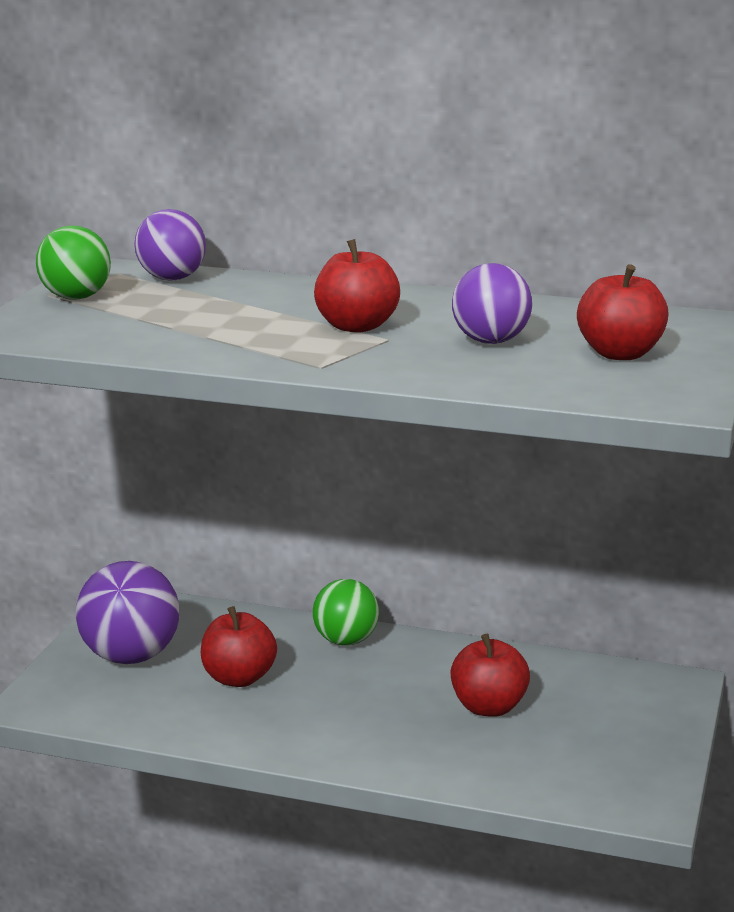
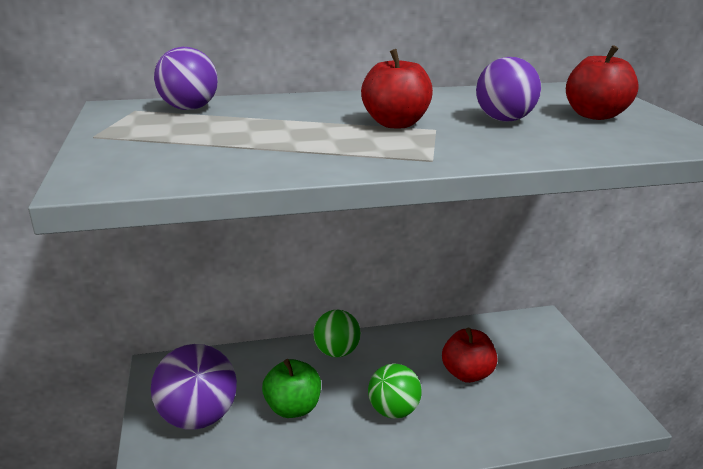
camera: 30 degrees left, 5 degrees up
(76, 298) = (126, 135): green ball -> green ball (393, 411)
(238, 678) = (293, 408): red apple -> green apple

